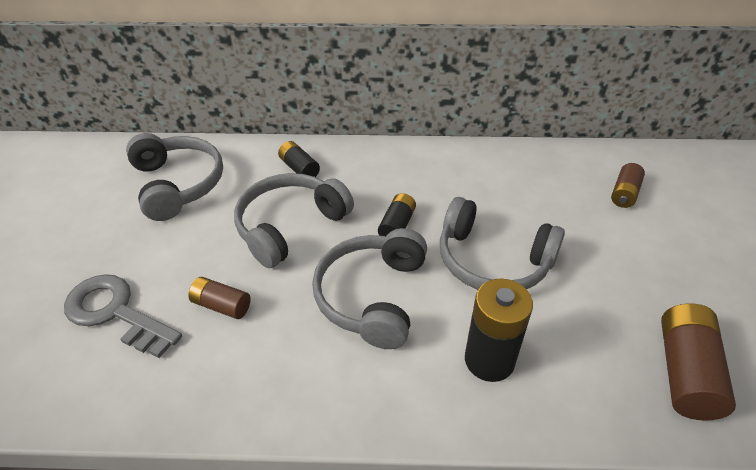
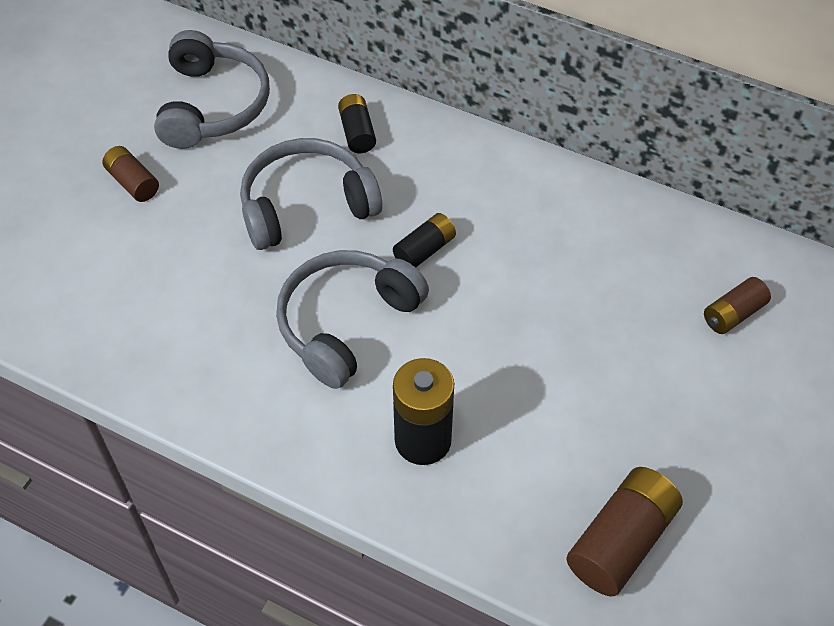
camera: 25 degrees right, 10 degrees up
(116, 313) = (89, 239): grey key -> none
(221, 305) = (191, 272): brown battery -> brown battery (133, 182)
(492, 261) = (504, 335): grey headphones -> none

